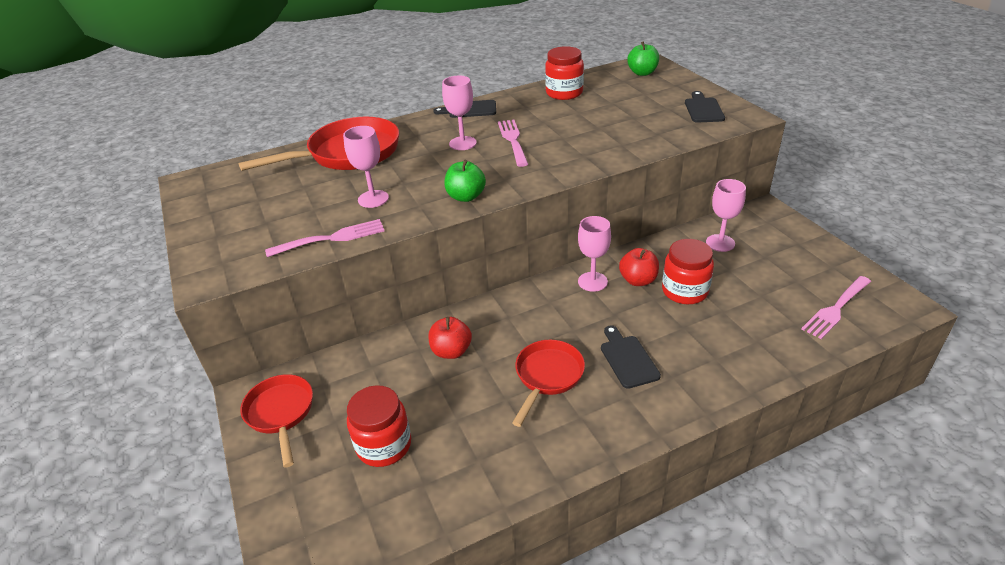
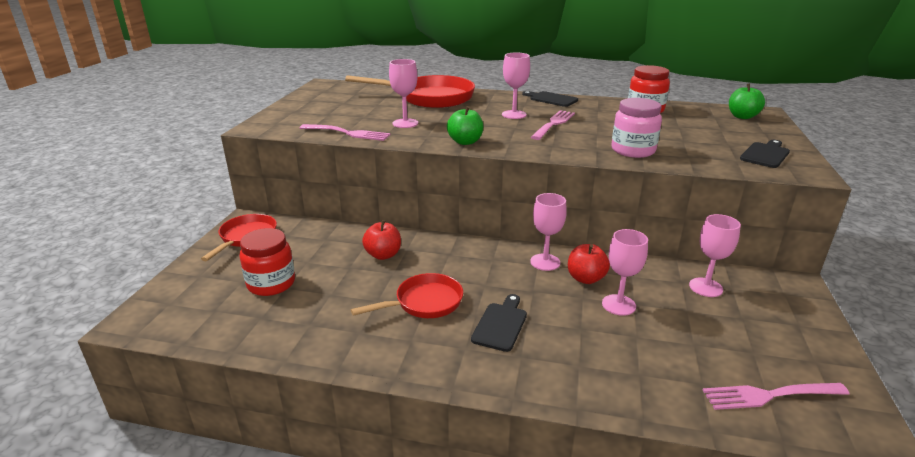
camera: 35 degrees right, 10 degrees down
(613, 145) = (633, 150): none -> pink jar
(684, 291) = (618, 305): red jar -> pink goblet

